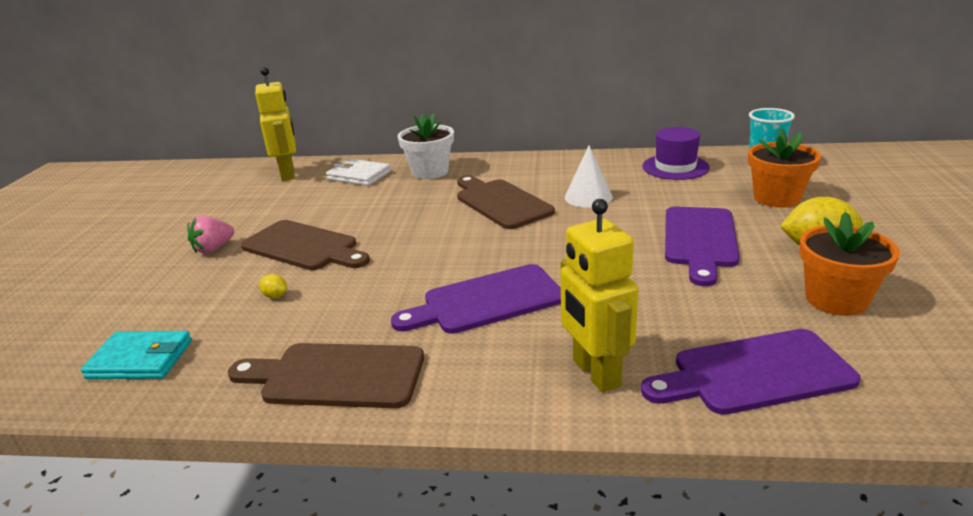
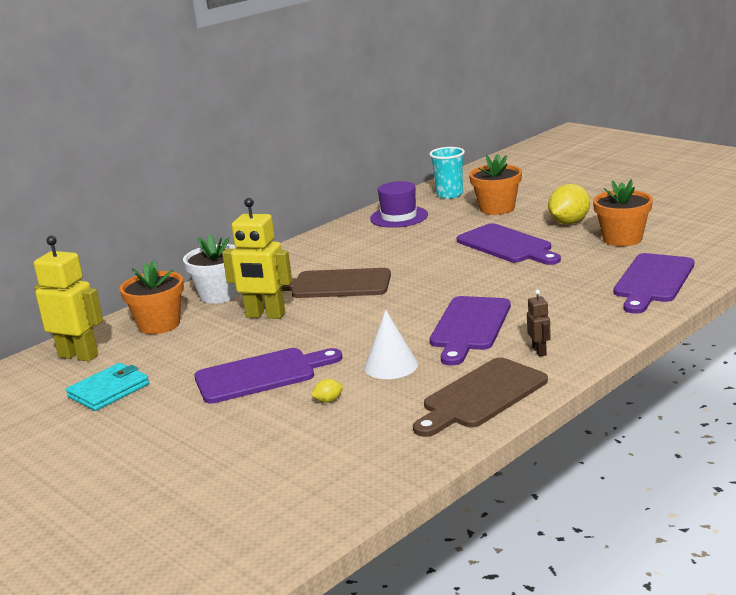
camera: 50 degrees left, 5 degrees down
(140, 359) = (337, 472): turquoise wallet -> turquoise wallet (109, 390)
(213, 249) = (183, 417): pink strawberry -> none
(303, 247) = (261, 375): brown cutting board -> purple cutting board
(359, 175) = (159, 325): white wallet -> orange flower pot
(471, 369) = (539, 351): none -> brown robot
(588, 197) = (387, 255): white cone -> white cone (391, 366)
(595, 373) = (596, 318): yellow robot -> yellow robot (265, 315)

